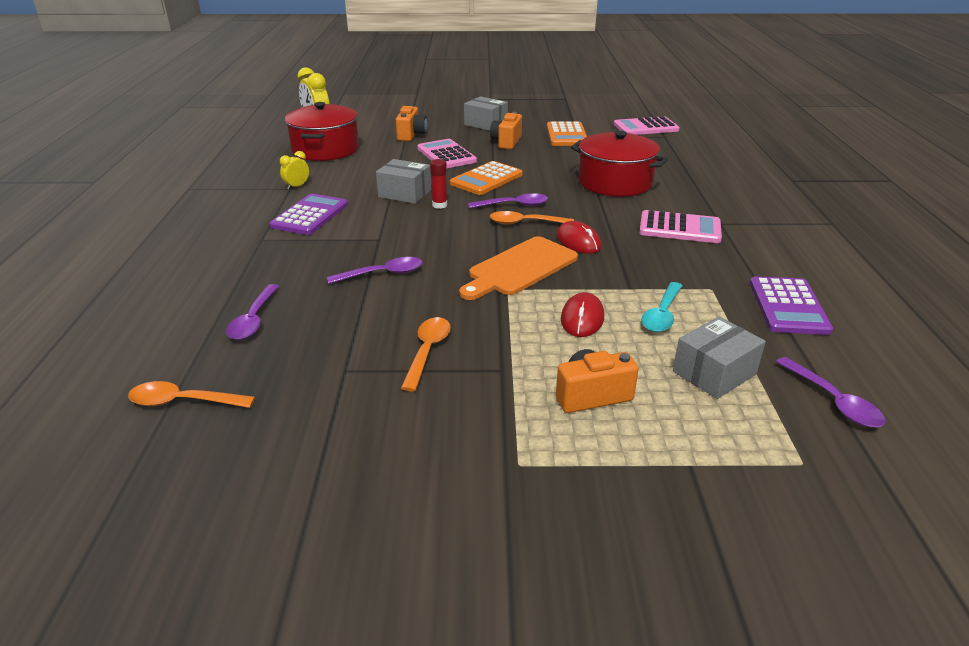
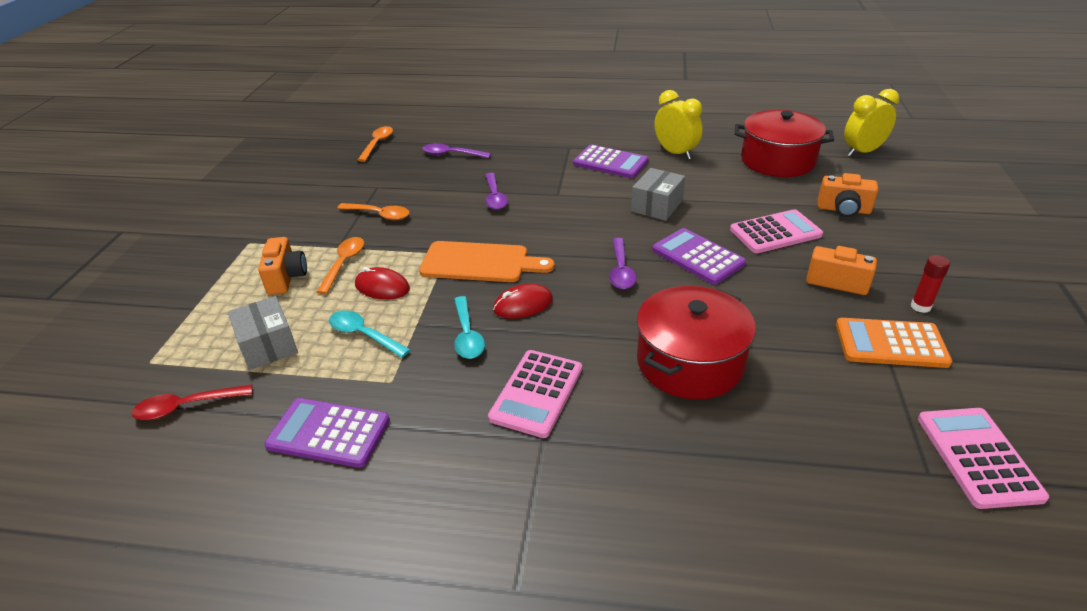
camera: 100 degrees right, 5 degrees up
(297, 186) = (675, 153): yellow clock -> yellow clock, size x1.85
(439, 205) = (626, 225): red glue stick -> red glue stick (920, 306)
(485, 124) = (914, 268): grey box -> none
(486, 179) = (697, 257): orange calculator -> purple calculator
(520, 268) = (480, 263): orange cutting board -> orange cutting board turned 135 degrees clockwise
(525, 223) = (574, 274): orange spoon -> orange spoon (344, 264)
(632, 261) = (467, 335): none -> turquoise spoon
(833, 401) = (186, 407): purple spoon -> red spoon

